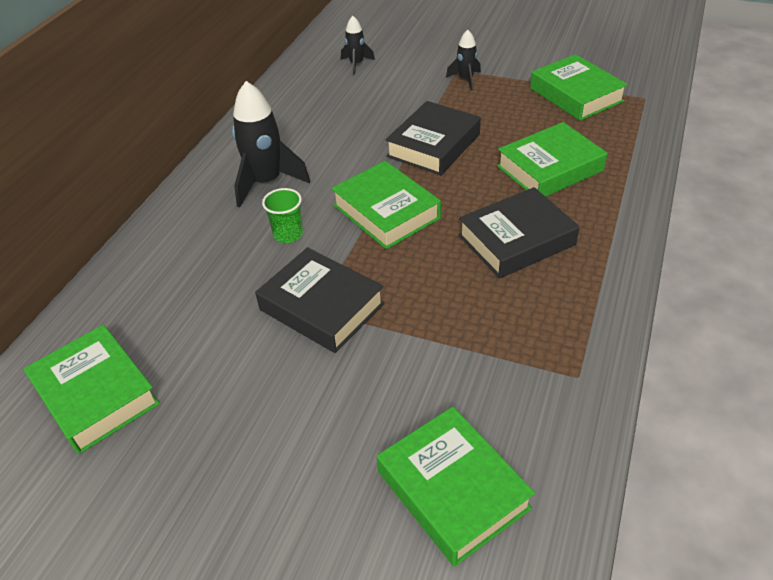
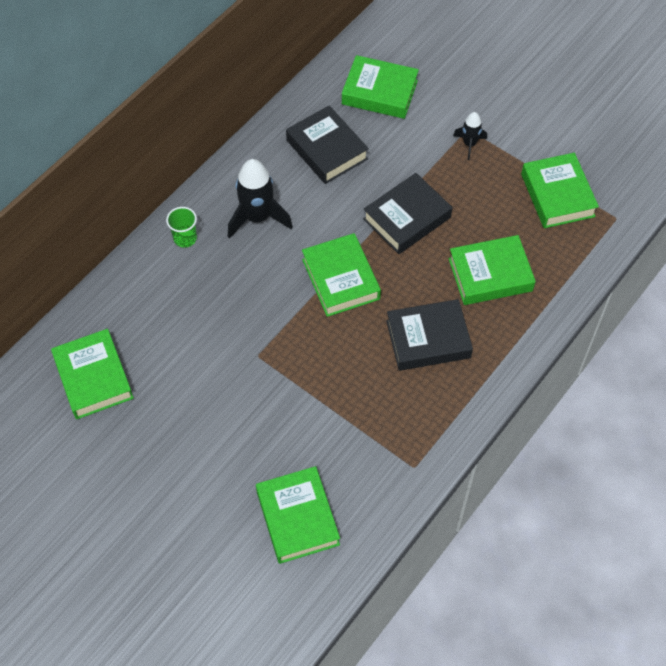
camera: 15 degrees right, 15 degrees up
(288, 234) = (258, 278): green cup -> green cup (185, 238)
(322, 306) = (262, 354): black book -> black book (327, 149)
(356, 64) = (379, 92): black rocket -> green book

